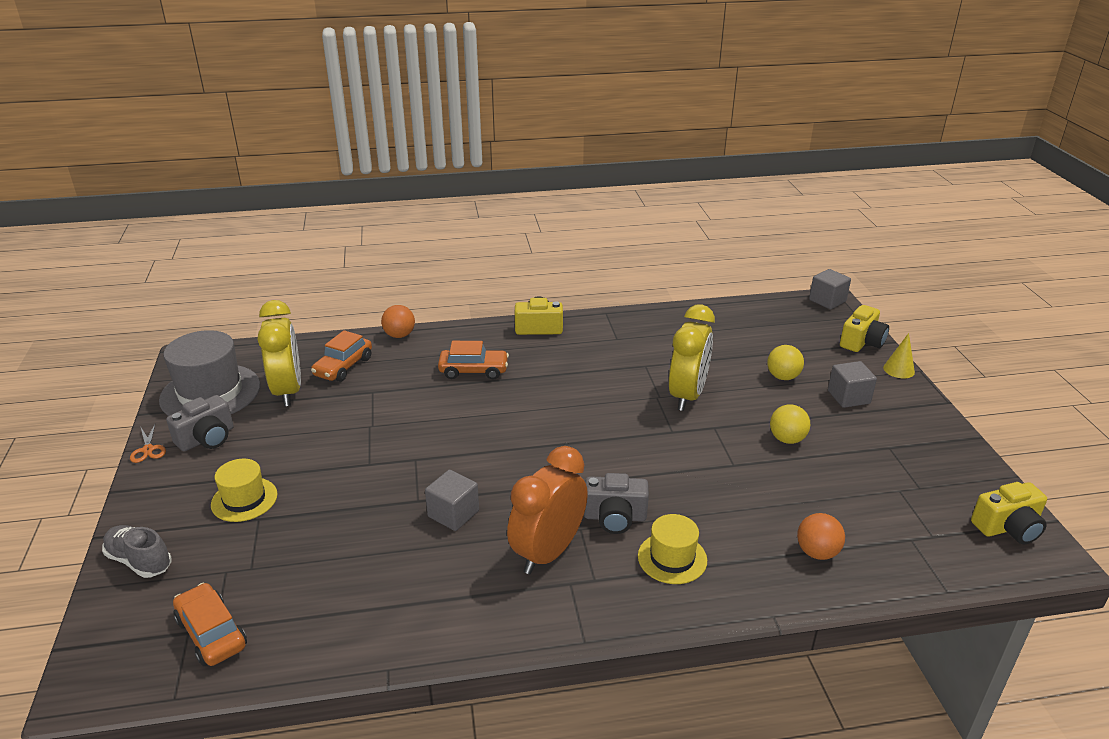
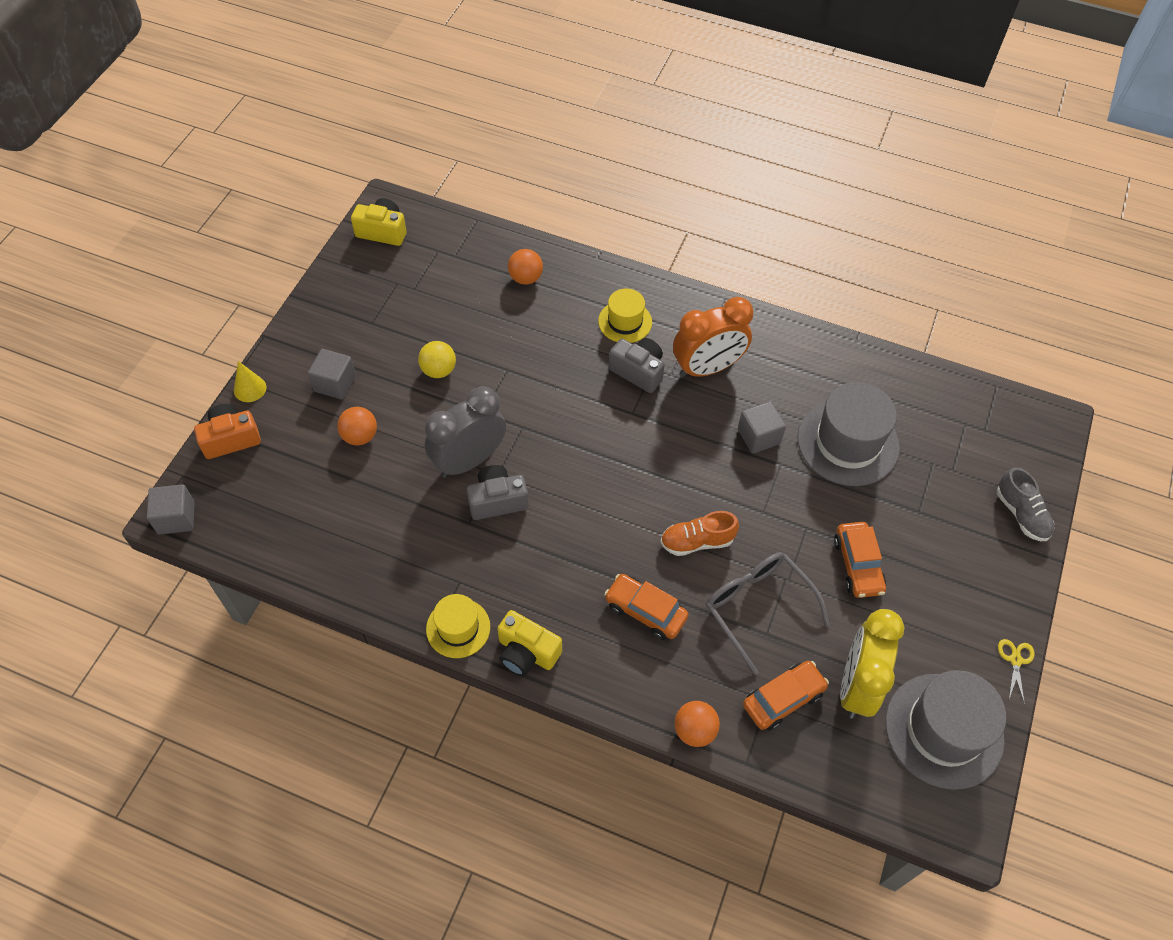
camera: 150 degrees left, 25 degrees up
(148, 450) = (1015, 660): orange scissors -> yellow scissors
(207, 438) = (954, 647): grey camera -> grey camera (497, 500)
(211, 633) = (968, 421): orange car -> orange car (857, 565)
(244, 499) = (928, 540): yellow hat -> yellow hat (458, 628)
(355, 548) = (848, 442): none -> grey hat
(387, 402) = (758, 608): none -> grey glasses
(462, 419) = (697, 541): none -> orange shoe
(687, 395) = (469, 460): yellow clock -> grey clock
(783, 377) = (360, 436): yellow ball -> orange ball
(862, 342) = (231, 439): yellow camera -> orange camera

